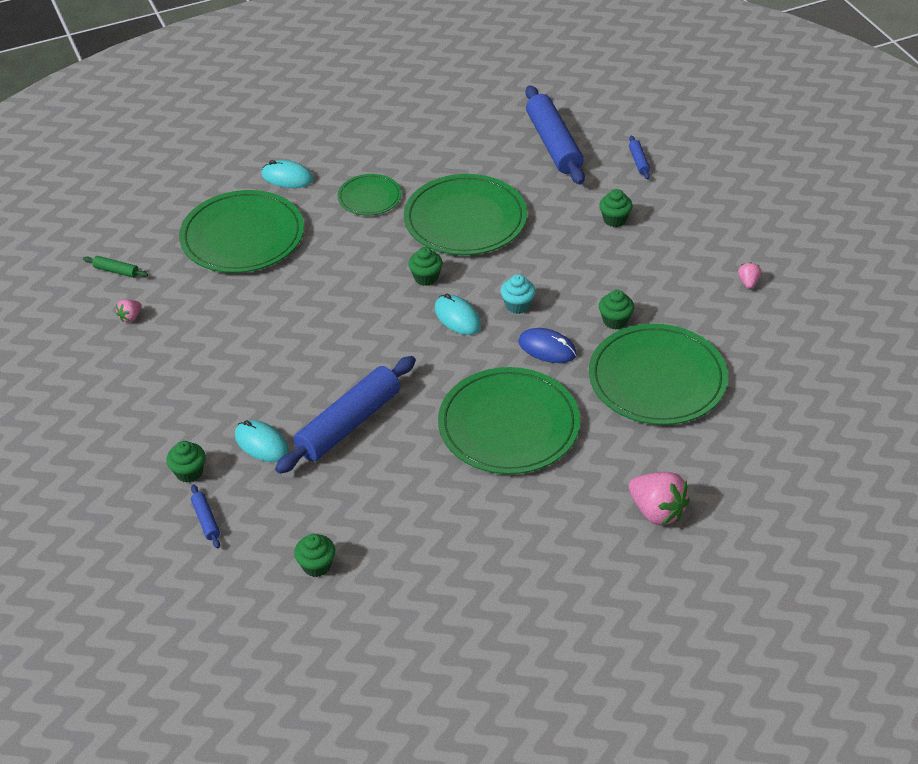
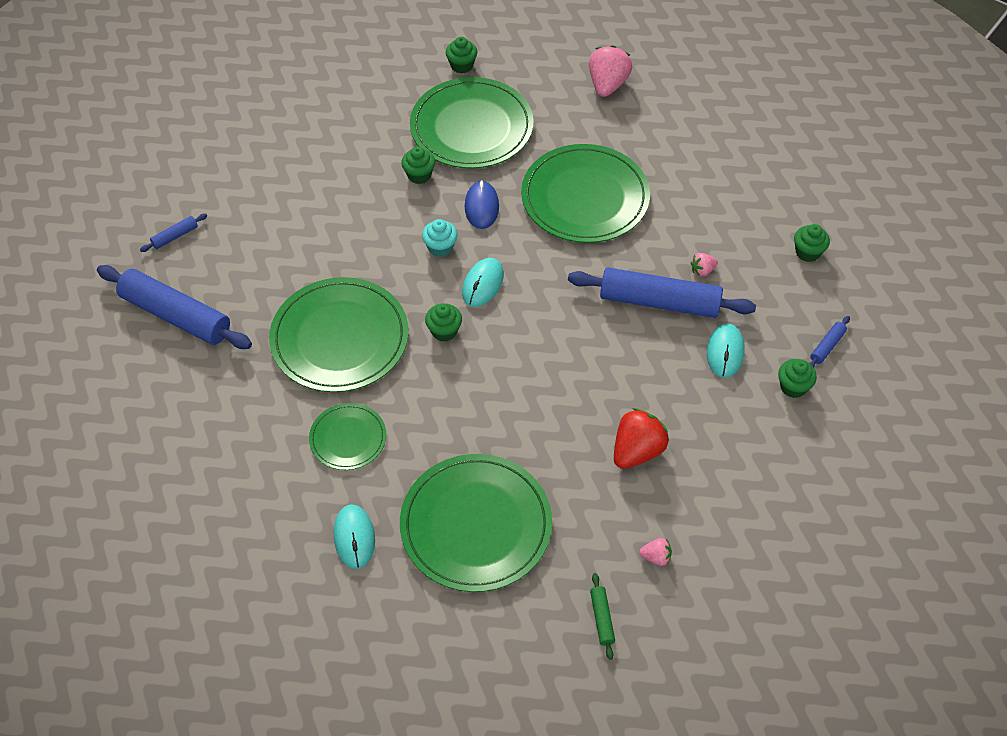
camera: 120 degrees left, 10 degrees up
(221, 344) = (637, 451): none -> red strawberry
(553, 144) = (176, 315): blue rolling pin -> blue rolling pin turned 75 degrees clockwise
(614, 219) = (278, 223): green cupcake -> green cupcake (462, 65)
(748, 282) = (318, 108): pink strawberry -> pink strawberry (702, 270)

